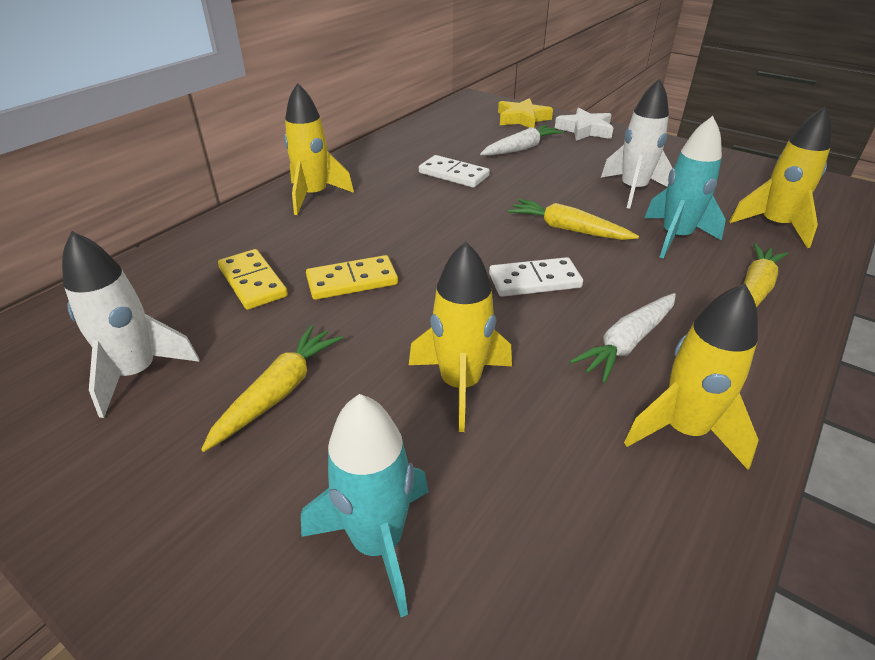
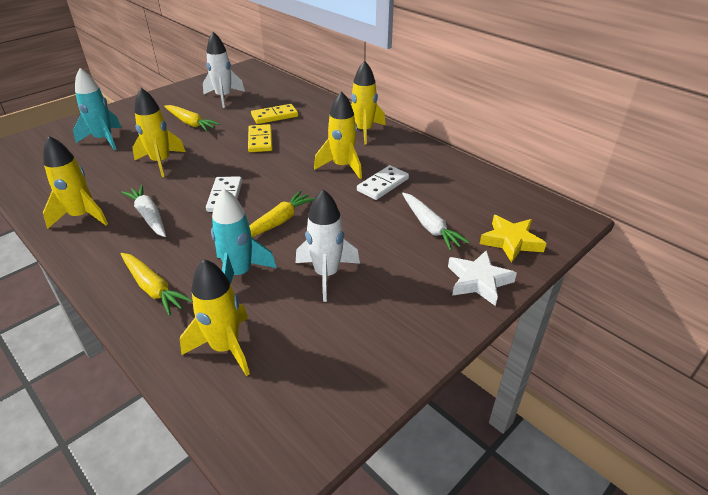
camera: 100 degrees right, 0 degrees up
(419, 202) = (342, 166): none -> yellow rocket

